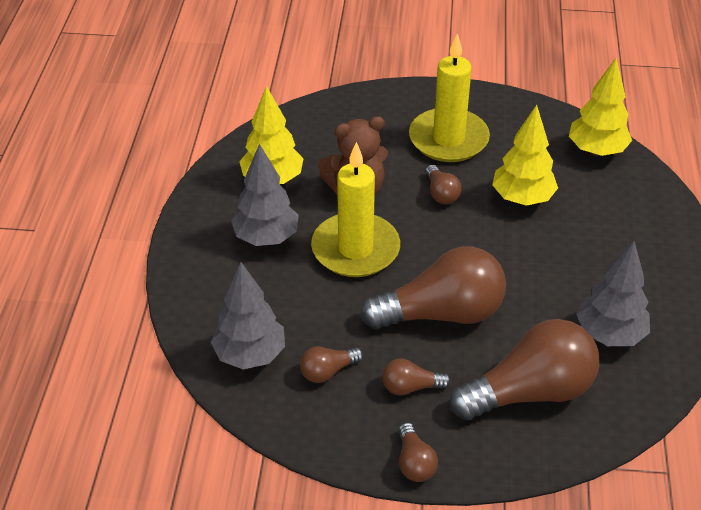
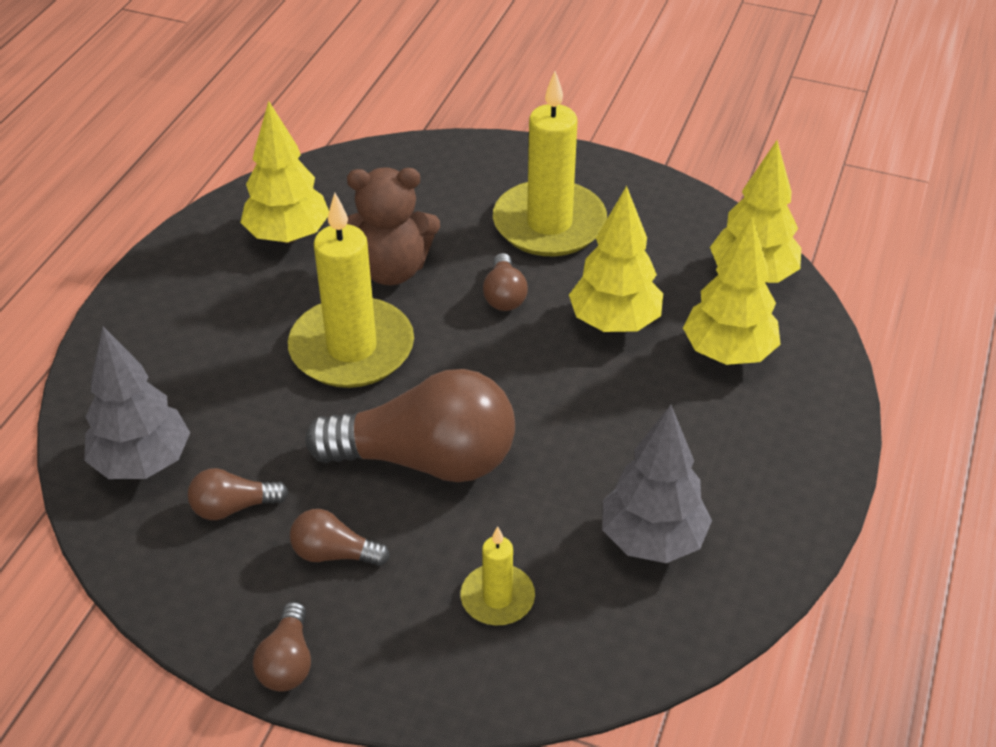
camera: 15 degrees right, 0 degrees up
(266, 238) = (242, 311): grey tree -> none
(530, 392) = (497, 598): brown light bulb -> yellow candle
(603, 205) = (728, 353): none -> yellow tree

